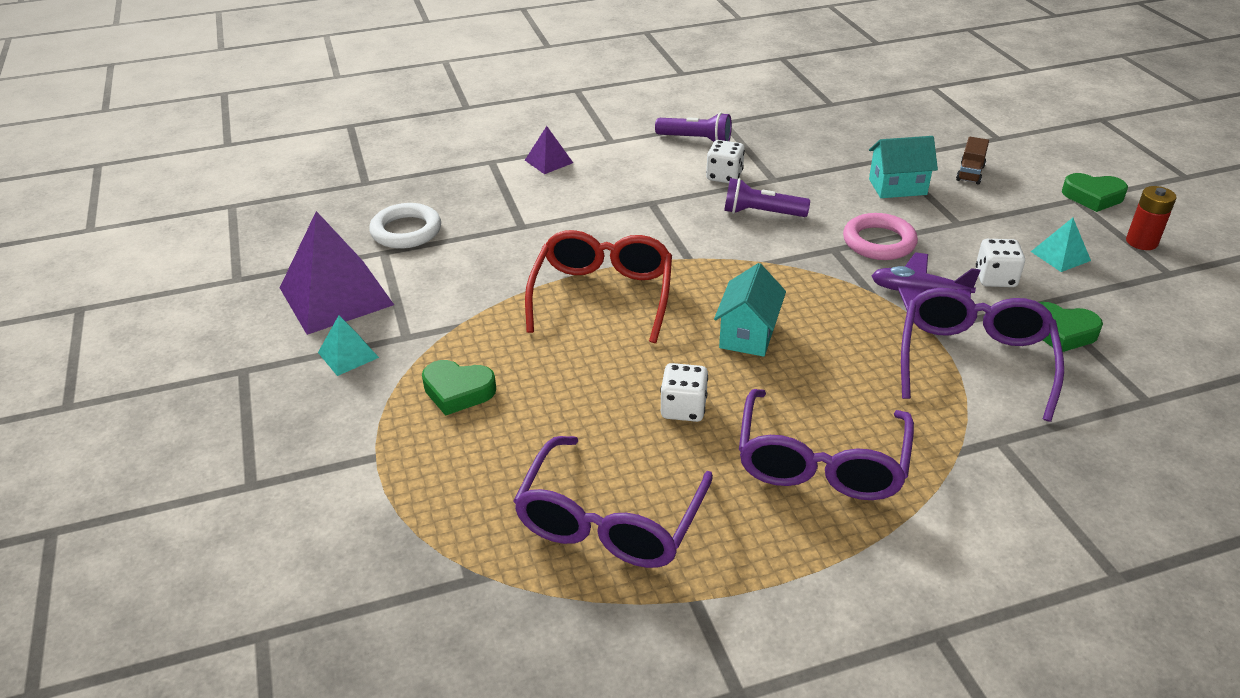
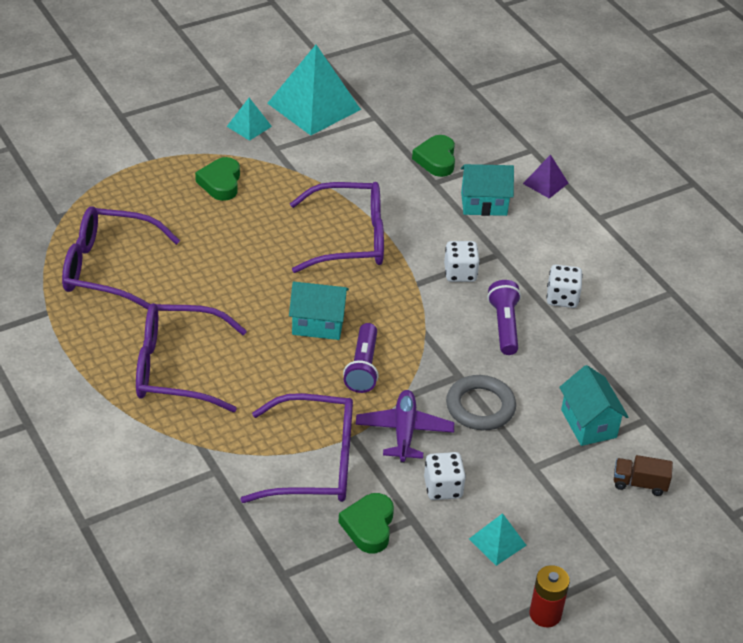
camera: 75 degrees right, 5 degrees up
(336, 296) = (314, 106): purple pyramid -> turquoise pyramid
(406, 231) = (407, 122): white ring -> none
(569, 200) = (484, 204): none -> turquoise house
(602, 295) = (350, 239): red glasses -> purple glasses
(683, 408) = (222, 294): white dice -> white dice (460, 273)
(696, 140) = (626, 274): purple flashlight -> purple flashlight (363, 367)
(879, 242) = (480, 407): pink ring -> grey ring
(1093, 197) = (627, 585): green heart -> green heart (436, 160)

